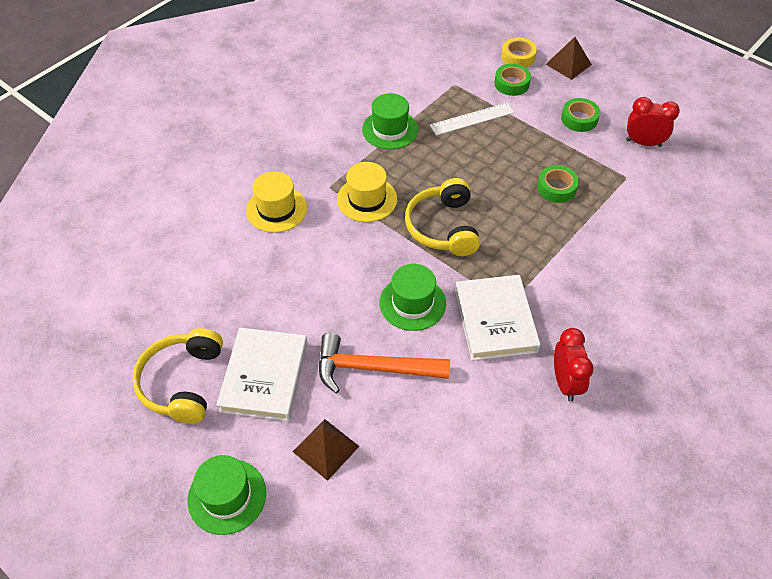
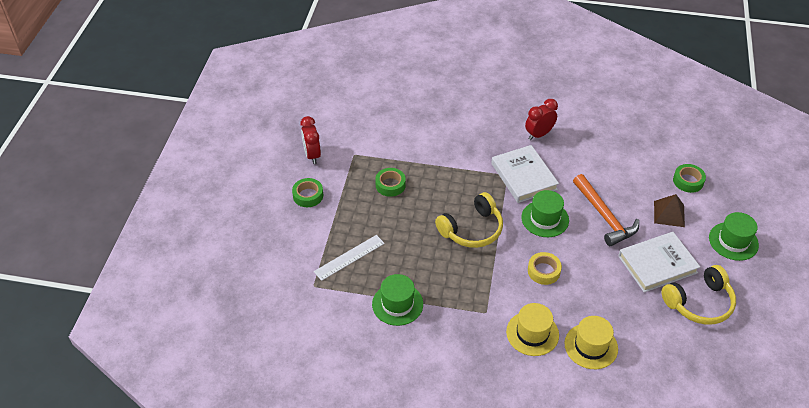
camera: 120 degrees left, 5 degrees down
(367, 199) = (480, 283): yellow hat -> yellow hat (591, 346)
(472, 119) = (349, 257): white ruler -> white ruler turned 75 degrees counterclockwise
(495, 320) = (524, 176): white book -> white book turned 75 degrees counterclockwise
(511, 84) = (290, 249): green tape -> green tape (688, 181)
(518, 57) = (250, 258): yellow tape -> yellow tape (543, 271)
(568, 64) = (242, 222): brown pyramid -> none

